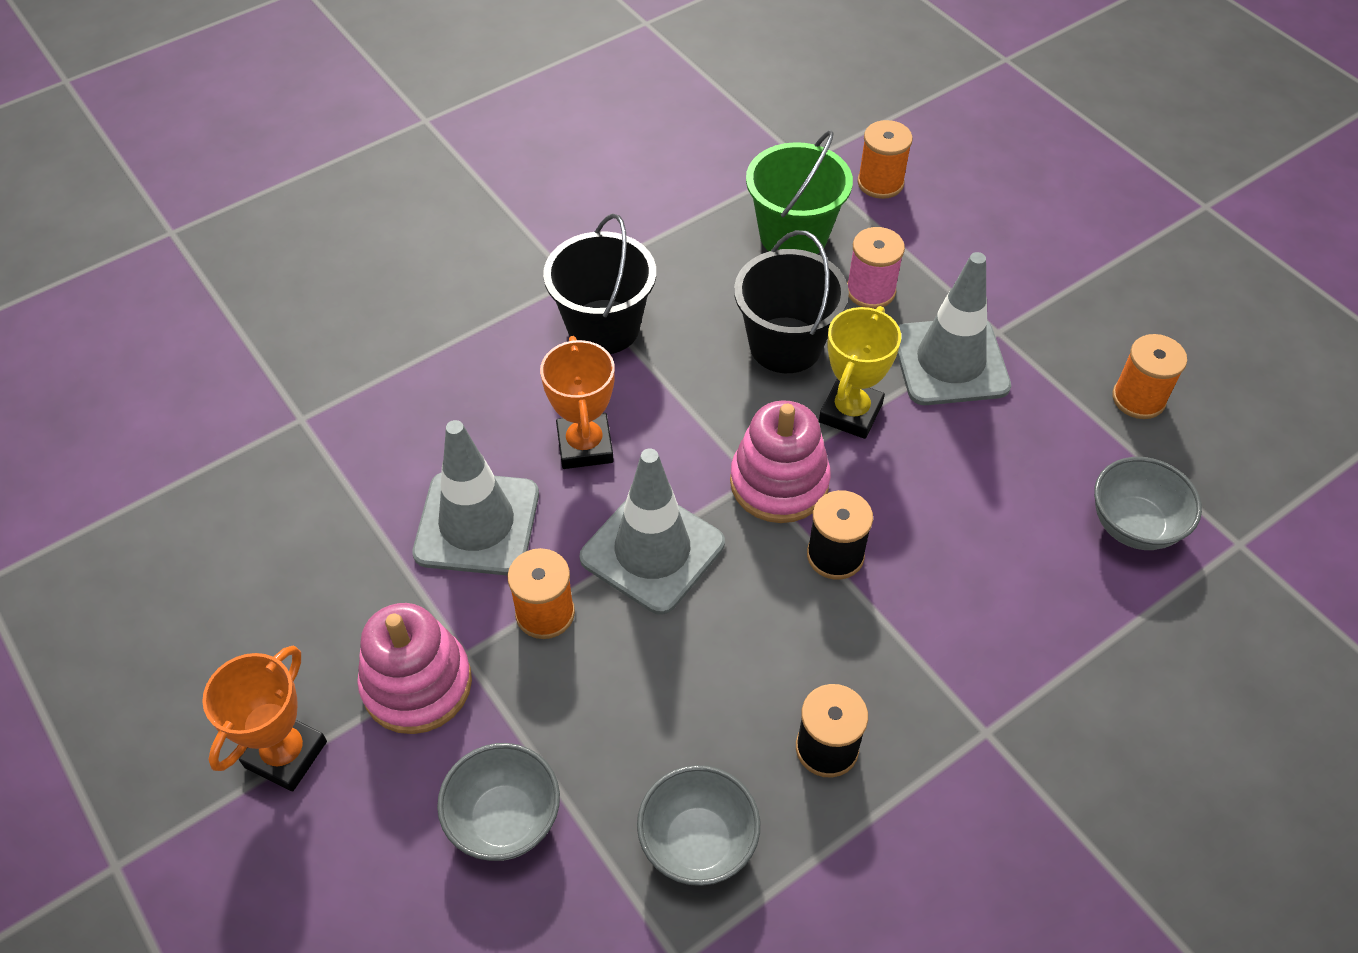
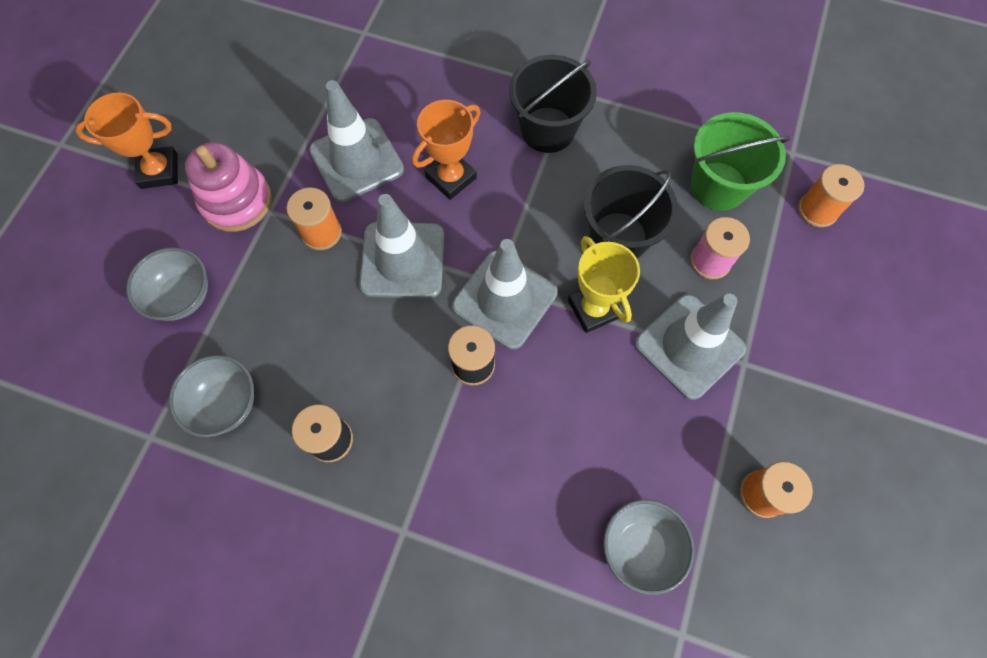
camera: 55 degrees right, 15 degrees up
(779, 482) = (504, 299): pink stacking toy -> grey traffic cone
(850, 413) = (593, 309): yellow trophy -> yellow trophy turned 75 degrees clockwise

